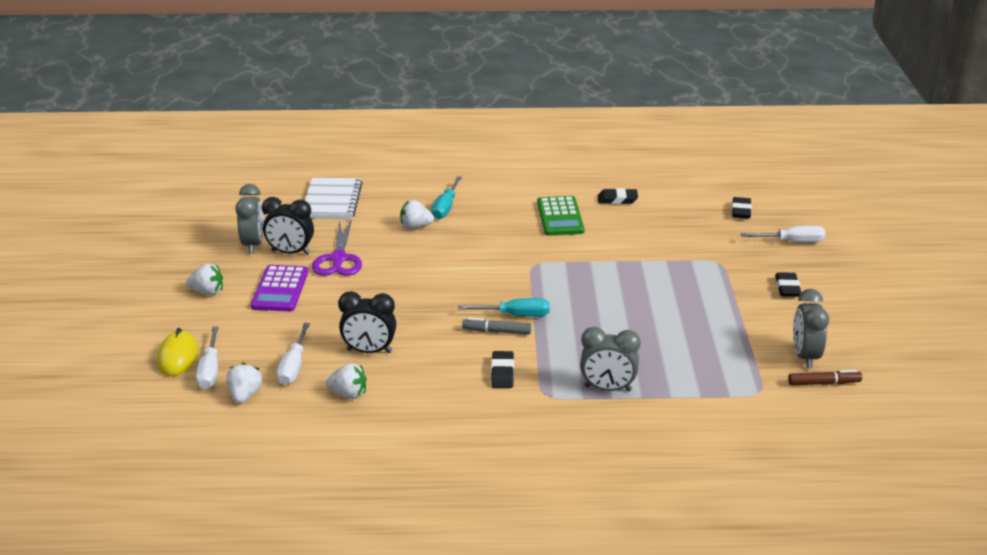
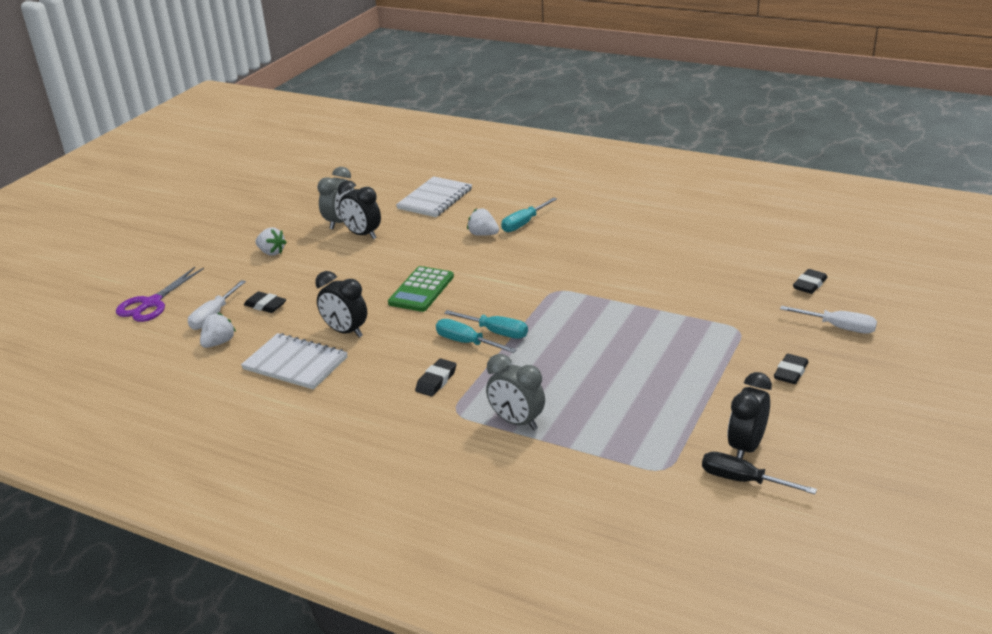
camera: 30 degrees right, 0 degrees up
(178, 357) = (202, 299): yellow mouse -> none
(280, 289) = (326, 263): purple calculator -> none
(293, 367) = (275, 329): white screwdriver -> none
(338, 259) = (394, 248): purple scissors -> purple scissors (151, 303)
(348, 394) = (295, 363): white strawberry -> white notebook
(497, 331) = (466, 342): grey marker -> turquoise screwdriver
(560, 217) = (619, 253): green calculator -> green calculator (421, 290)
(617, 199) = (690, 248): black eraser -> black eraser (265, 305)
(805, 356) = (746, 447): grey clock -> black clock
(824, 383) = (742, 480): brown marker -> black screwdriver

